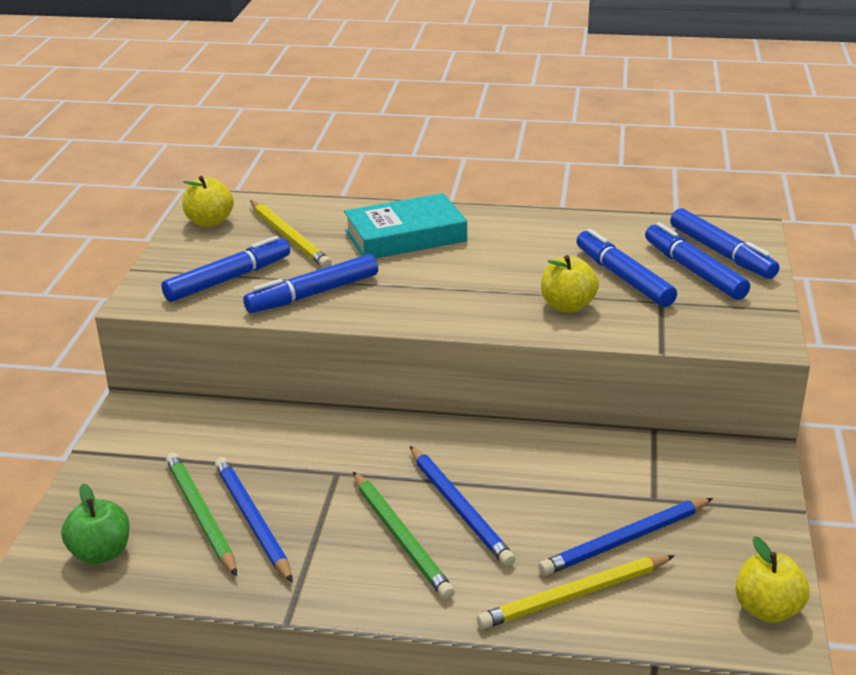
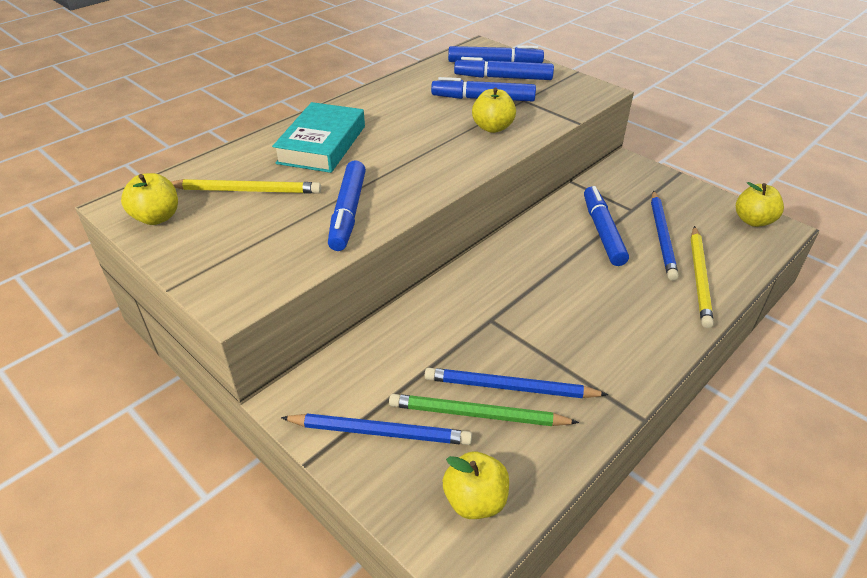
camera: 55 degrees left, 10 degrees up
(101, 553) = (475, 500): green apple -> yellow apple
(228, 279) = (267, 243): blue marker -> blue marker (602, 231)
(401, 537) = (590, 321): green pencil -> none
(460, 508) = (580, 283): blue pencil -> blue pencil (380, 432)

